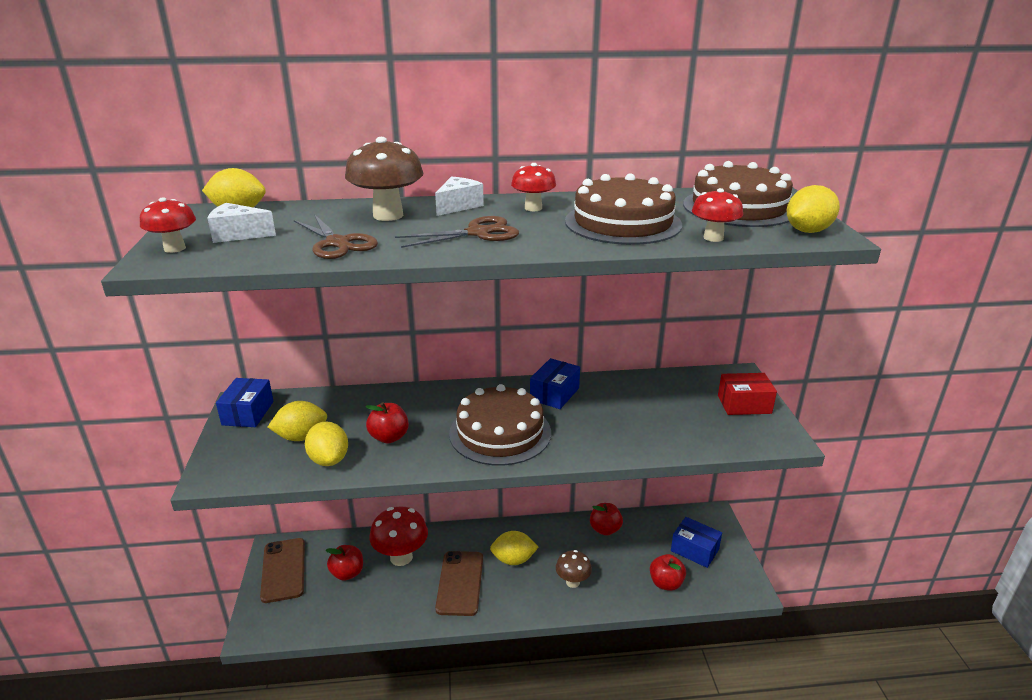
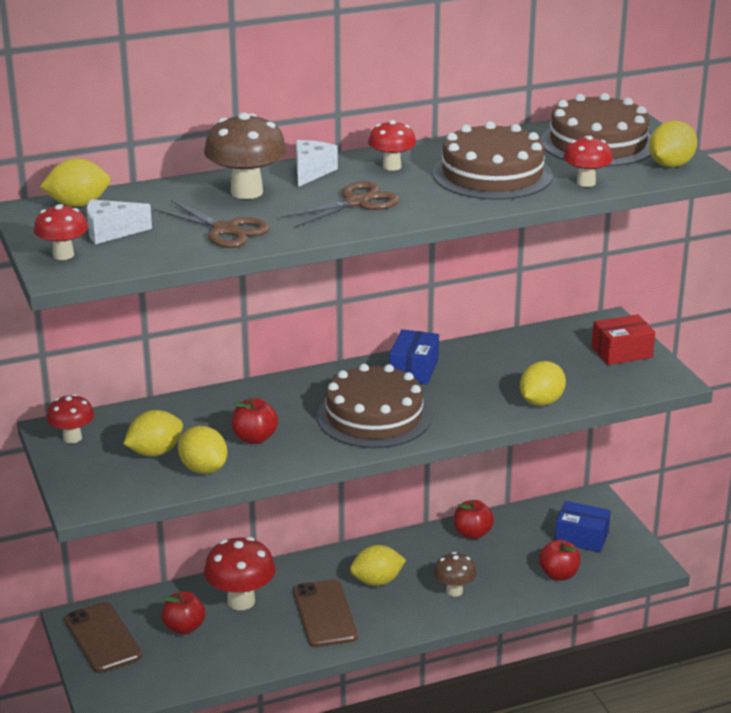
camera: 15 degrees left, 0 degrees up
(248, 413) = (72, 438): blue box -> red mushroom
(655, 442) = (541, 402): none -> yellow lemon

